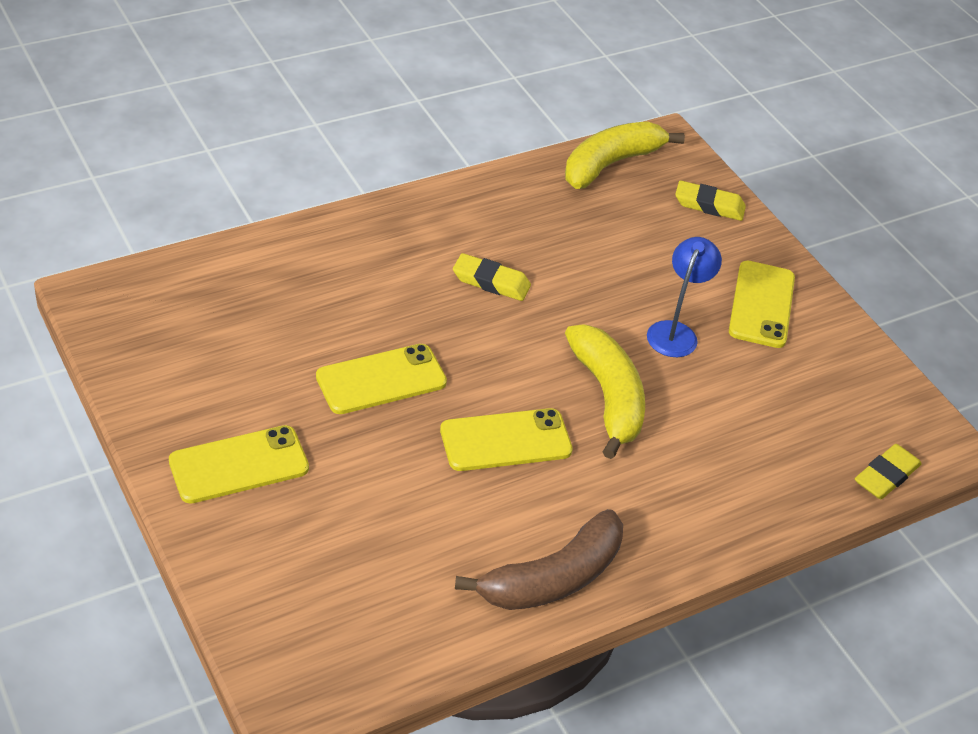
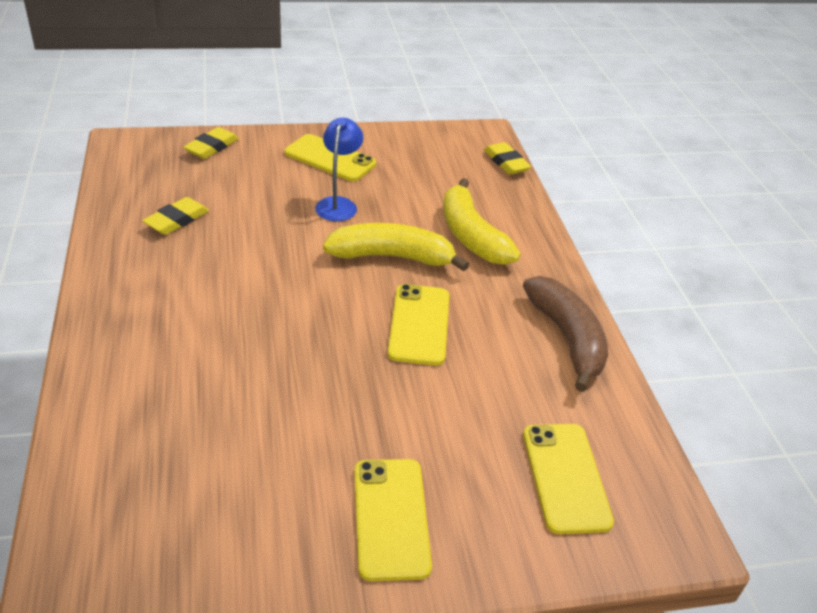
camera: 70 degrees left, 5 degrees down
(381, 380) = (318, 383): yellow phone -> yellow phone (565, 477)
(491, 282) = (230, 282): yellow eraser -> yellow eraser (177, 220)
(610, 164) = (129, 177): yellow banana -> yellow banana (471, 235)
(675, 332) = (338, 204): blue lamp -> blue lamp turned 60 degrees clockwise

